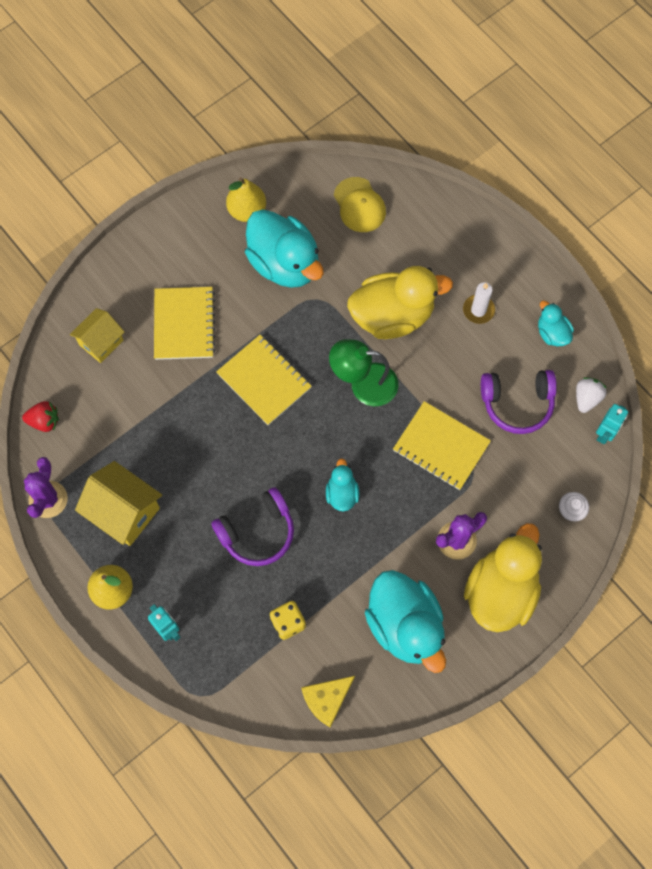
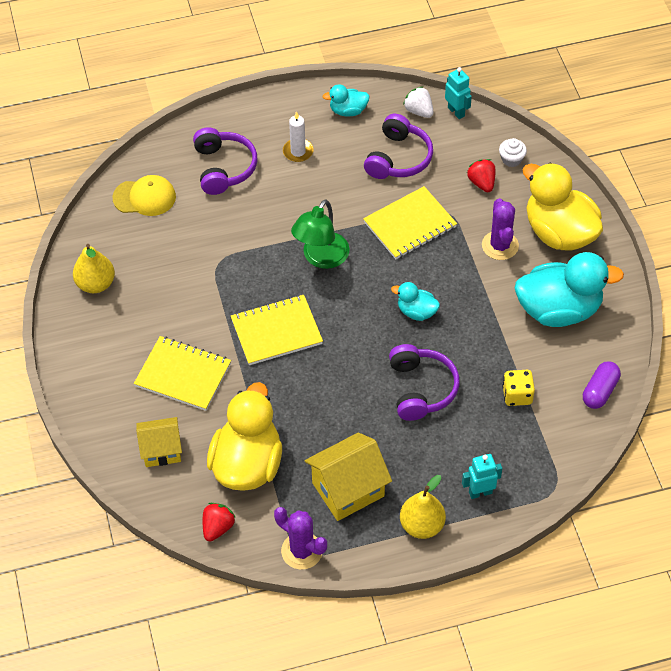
camera: 65 degrees left, 15 degrees down
(101, 342) = (161, 450): yellow house -> yellow house turned 75 degrees counterclockwise
(284, 263) = (168, 274): turquoise duck -> none
(326, 699) = (600, 391): yellow cheese -> purple capsule
(392, 316) = (268, 213): yellow duck -> yellow duck (247, 464)
(426, 255) = (224, 168): none -> purple headphones
(526, 493) = (481, 183): none -> red strawberry

